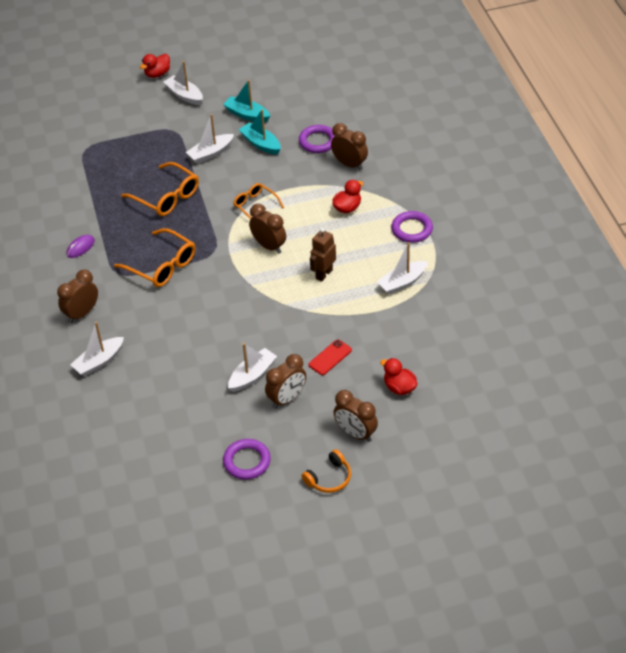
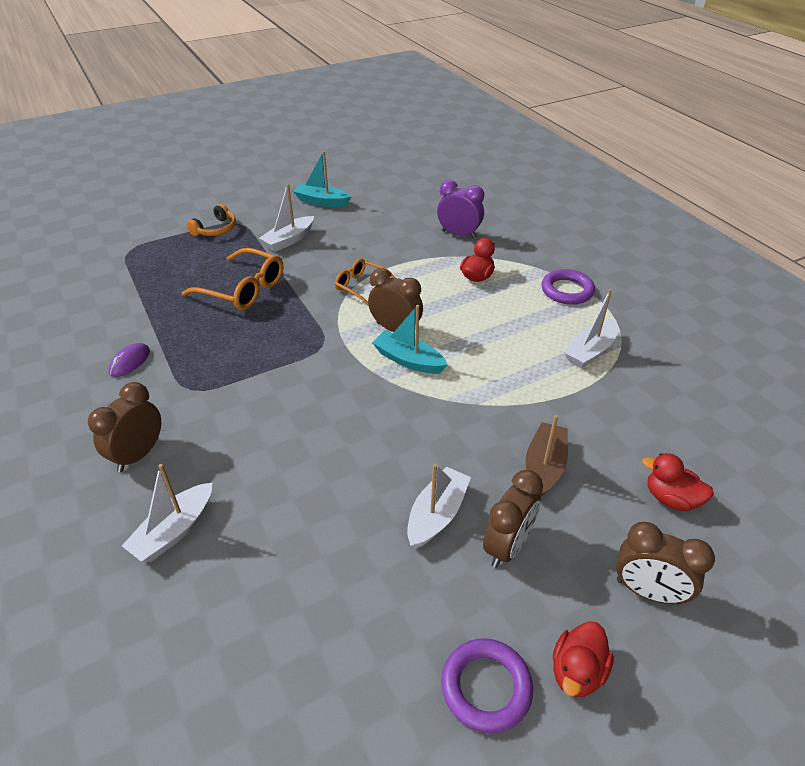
camera: 15 degrees left, 5 degrees down
(157, 74) = (209, 176): red duck -> red duck (577, 671)
(162, 266) = (254, 371): orange glasses -> none
(184, 95) = (244, 191): white boat -> none
(261, 144) = (347, 225): turquoise boat -> turquoise boat (408, 360)
(318, 141) = (412, 217): purple ring -> none
(324, 274) = (482, 354): brown robot -> none
(329, 478) = (650, 695): orange headphones -> orange headphones (216, 229)
(330, 357) = (544, 467): red phone -> brown boat
(349, 164) = (459, 234): brown clock -> purple clock

